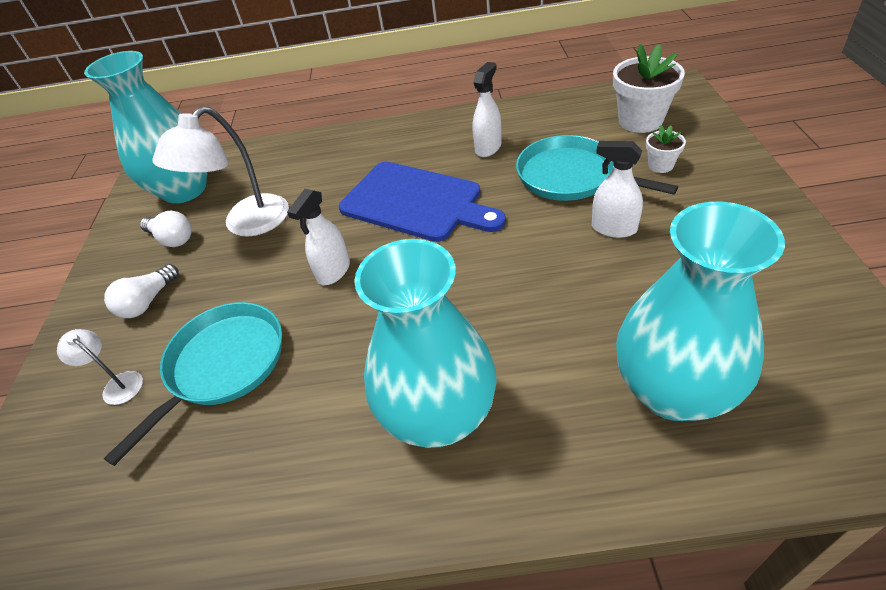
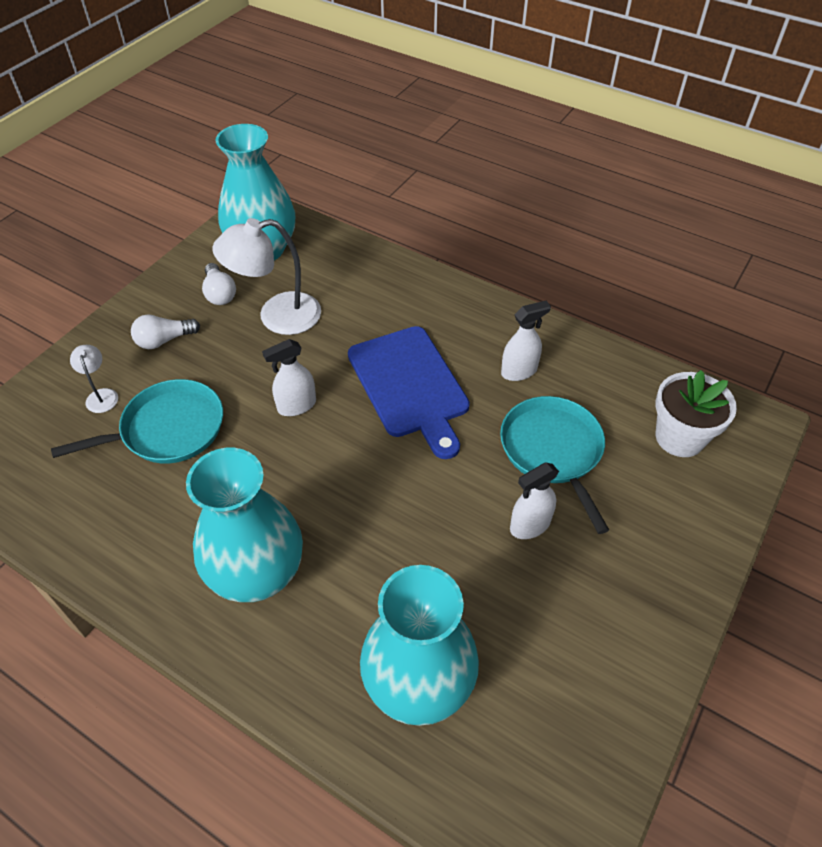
camera: 30 degrees right, 5 degrees up
(613, 228) = (529, 525): white spray bottle -> white spray bottle turned 90 degrees counterclockwise
(660, 165) = (639, 496): white flower pot -> none

